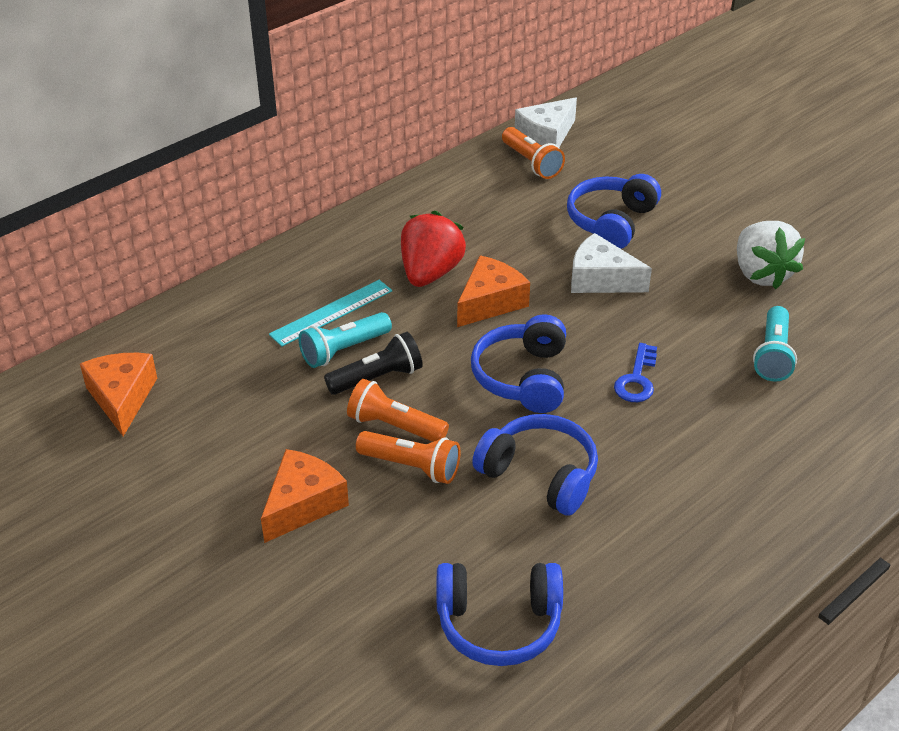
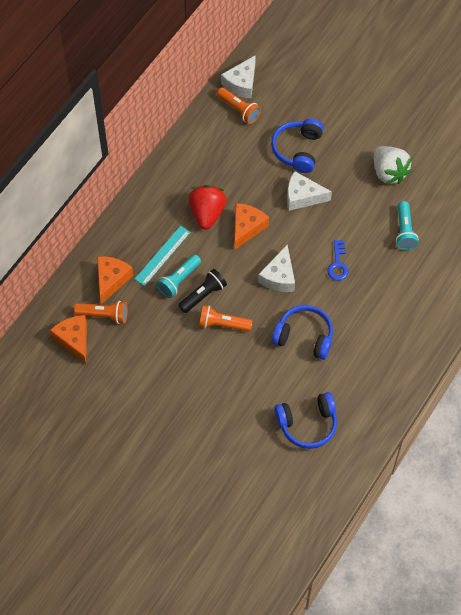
camera: 15 degrees left, 20 degrees up
(303, 504) = (194, 382): orange cheese -> orange cheese (111, 280)
(412, 467) = (239, 347): orange flashlight -> orange flashlight (104, 315)
(523, 377) = (279, 277): blue headphones -> white cheese

